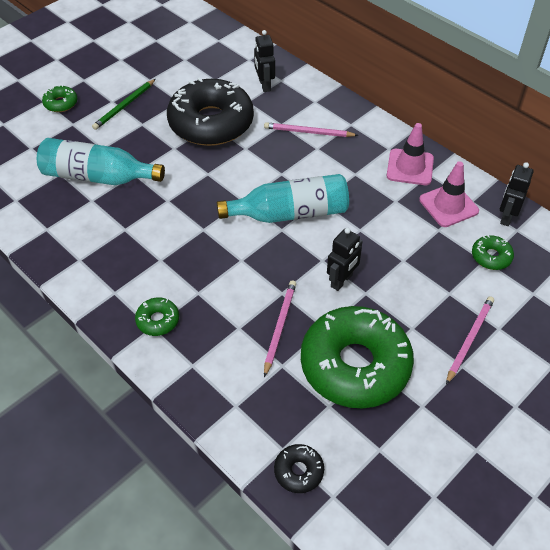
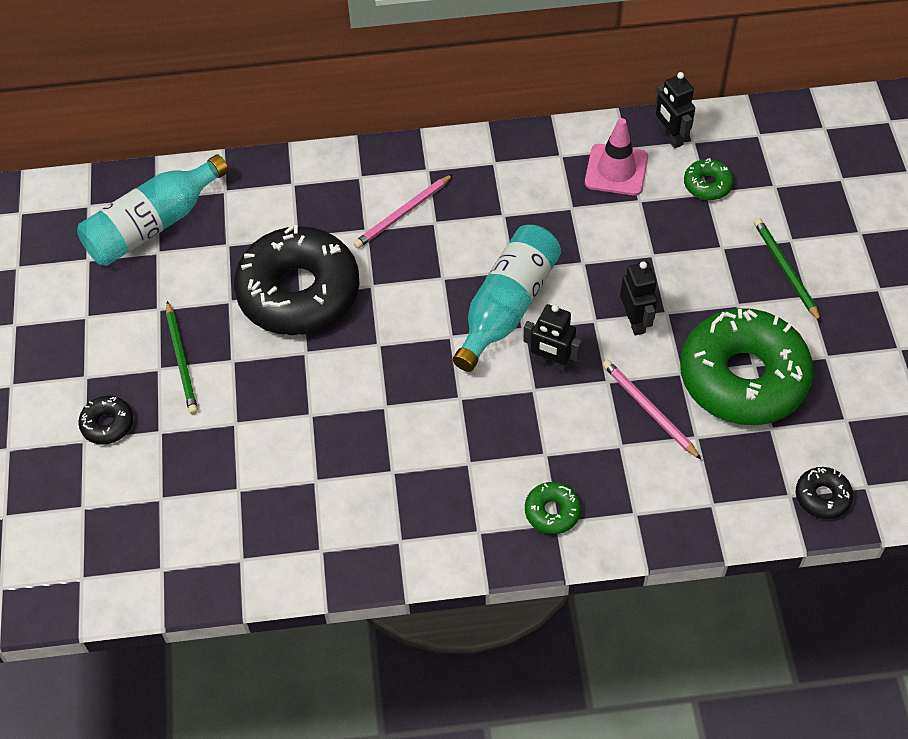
camera: 50 degrees left, 5 degrees up
(61, 103) = (107, 424): green donut -> black donut
(98, 176) = (281, 453): turquoise bottle -> turquoise bottle (153, 225)
(264, 85) = (286, 204): black robot -> black robot (551, 364)
(410, 167) = (537, 164): pink traffic cone -> none
(469, 339) = (785, 270): pink pencil -> green pencil

